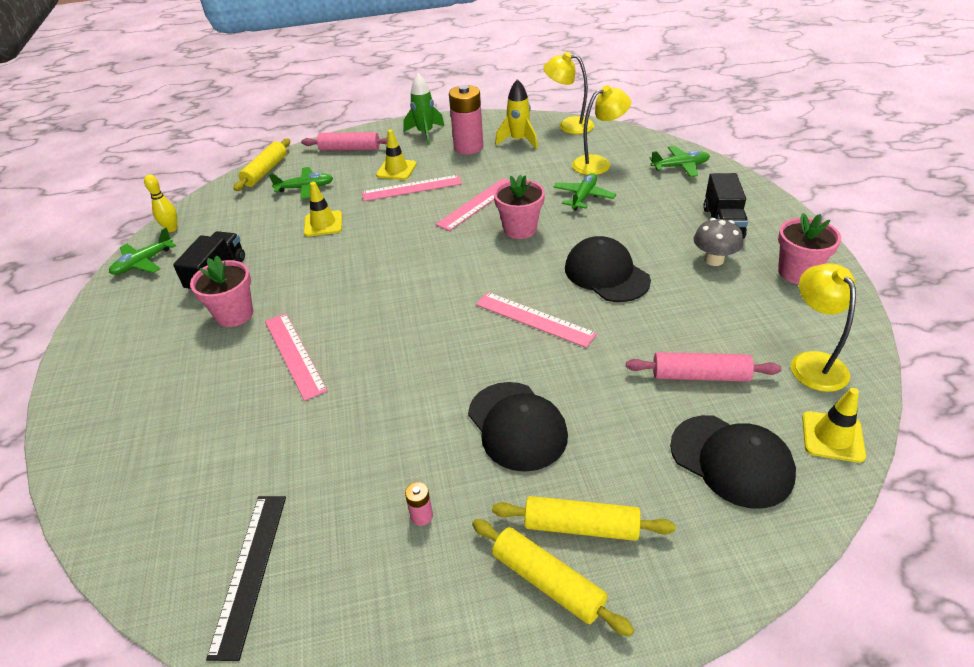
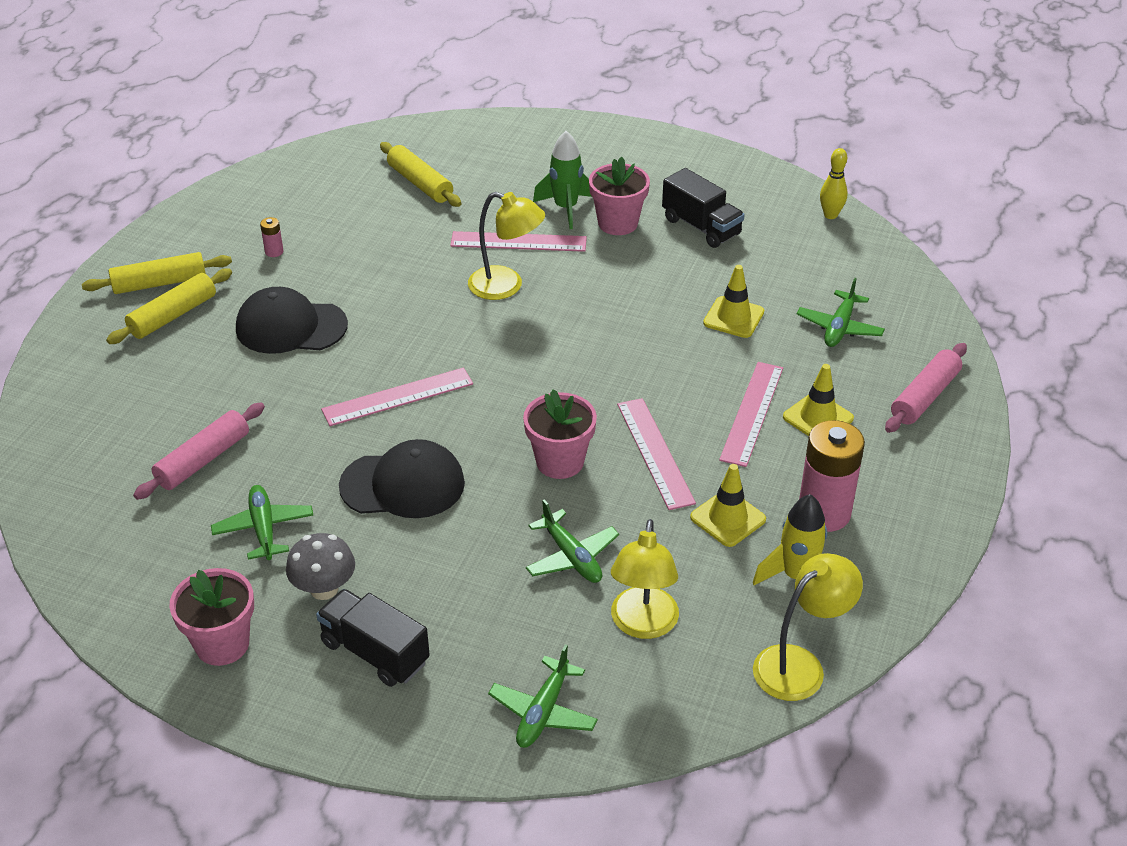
camera: 120 degrees right, 0 degrees up
(143, 263) = (773, 188): green plane -> green plane (264, 529)
(250, 571) = (324, 175): black ruler -> none
(265, 171) = (920, 308): yellow rolling pin -> yellow rolling pin (420, 183)
(425, 133) = (913, 487): green rocket -> green rocket (566, 208)
(731, 460) = (115, 419): black cap -> none
(812, 363) = (120, 546): yellow lamp -> yellow lamp (506, 286)
(832, 437) = (54, 493): yellow traffic cone -> yellow traffic cone (728, 518)

